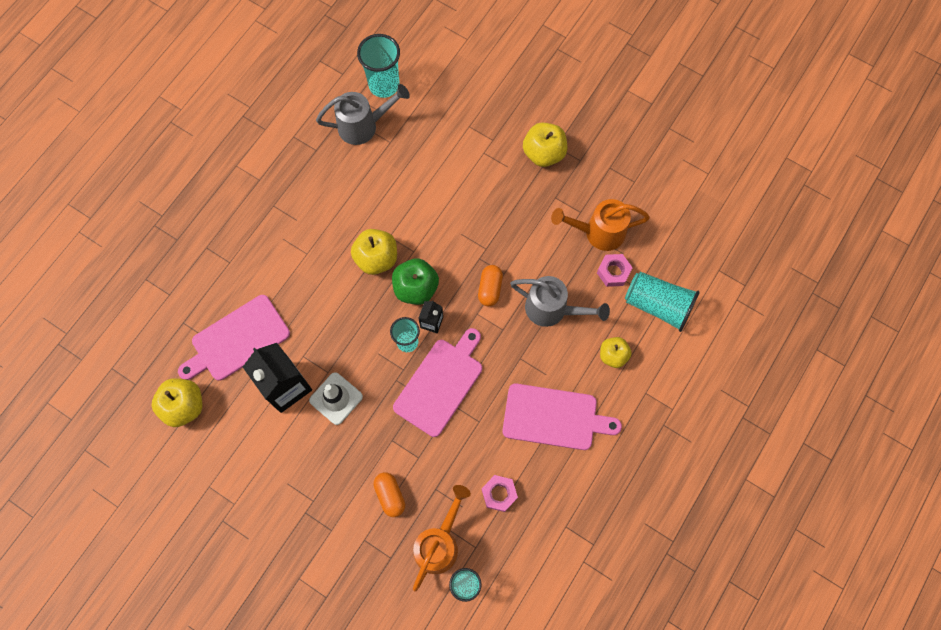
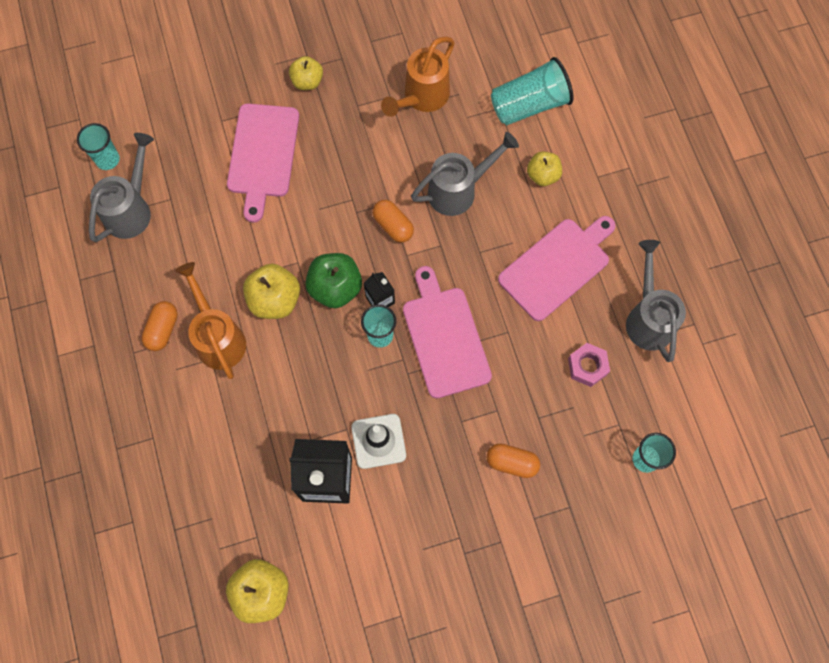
camera: 50 degrees left, 0 degrees up
(237, 340) = (239, 490): pink cutting board -> pink cutting board (263, 155)
(301, 210) = (162, 329): none -> orange capsule
(384, 85) = (107, 159): turquoise cup -> turquoise cup, size x0.64
(439, 543) = (590, 453): orange watering can -> orange watering can (218, 338)
(543, 153) = (307, 81): yellow apple -> yellow apple, size x0.65
(569, 509) = (648, 318): none -> grey watering can
(613, 272) = (468, 115): pink nut -> none

